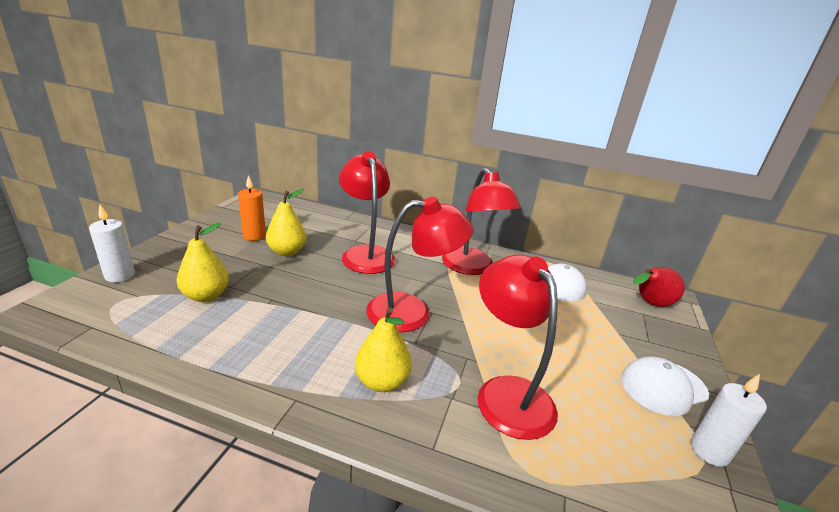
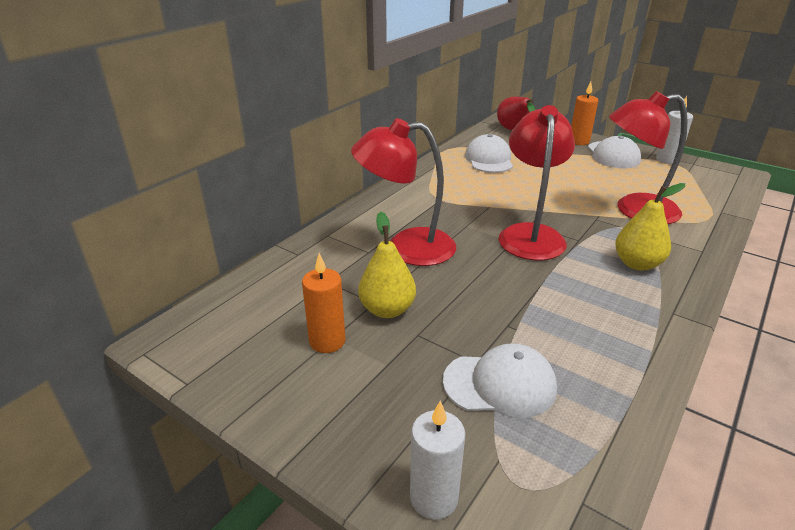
camera: 70 degrees left, 5 degrees up
(206, 296) = (500, 384): yellow pear -> white cap
(472, 268) = (449, 189): red lamp -> none
(675, 356) = (579, 141): none -> orange candle

